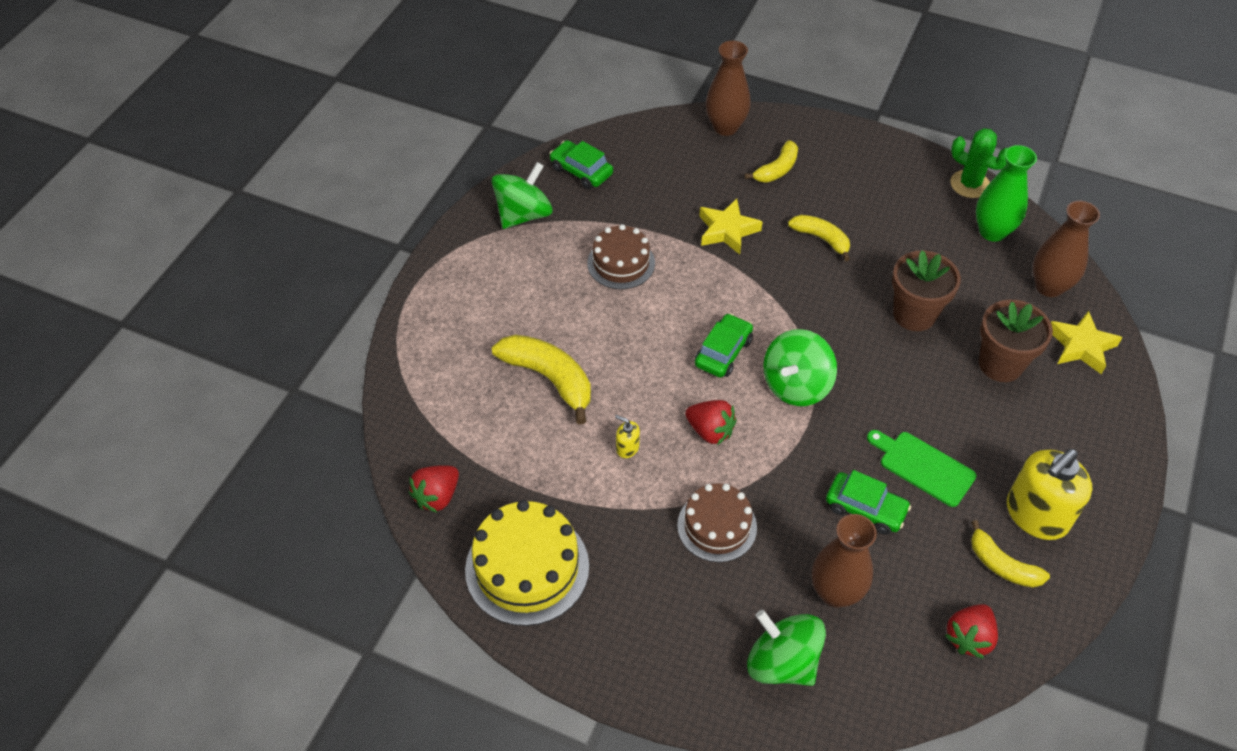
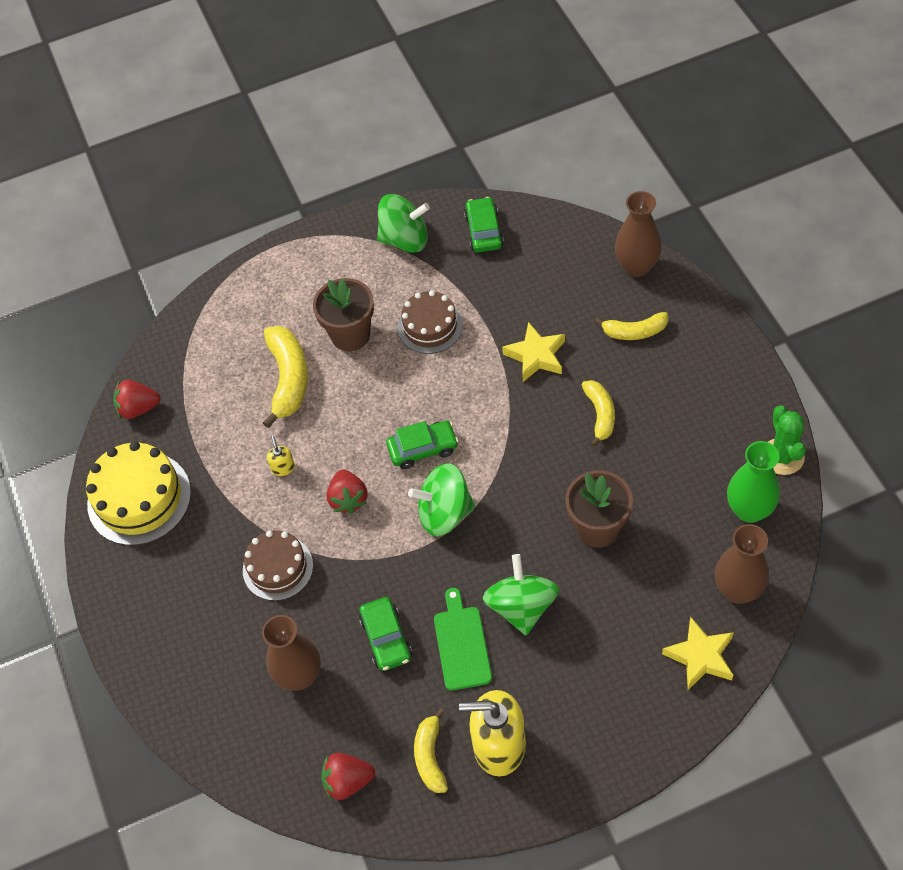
camera: 50 degrees right, 5 degrees up
(782, 662) = (215, 689): green spinning top -> green spinning top (521, 606)
(1000, 364) = (616, 618): brown flower pot -> brown flower pot (350, 335)

